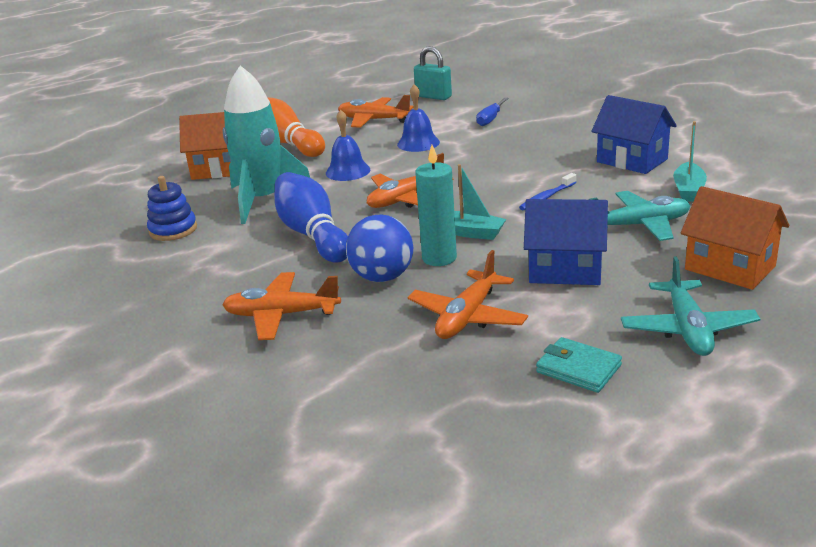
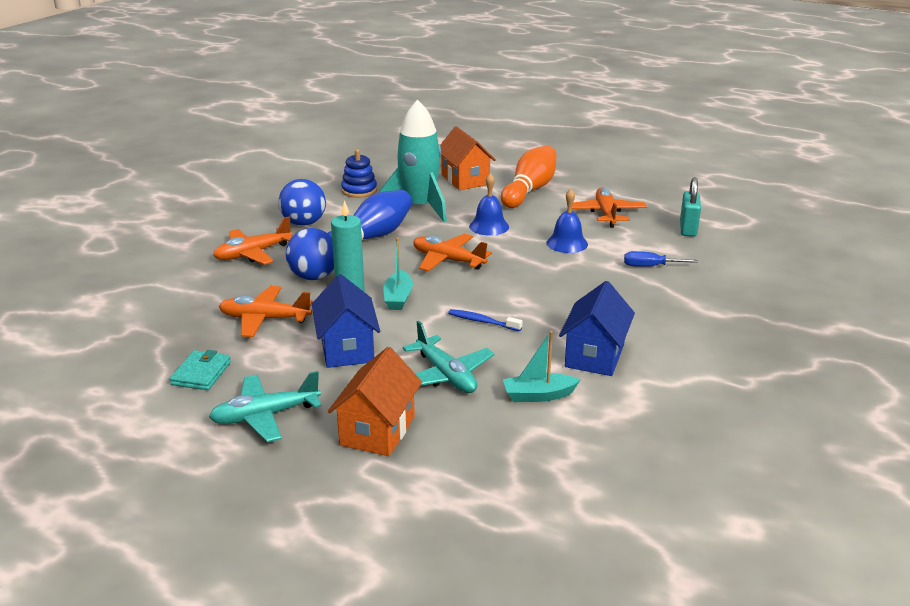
camera: 65 degrees right, 0 degrees up
(227, 273) = (304, 223): none -> blue ball
(281, 315) = (253, 254): orange plane -> orange plane turned 105 degrees counterclockwise

